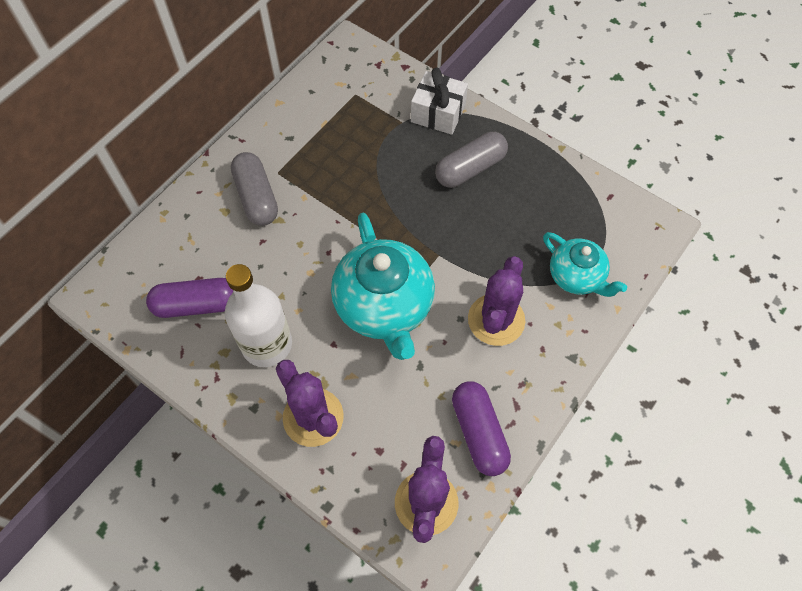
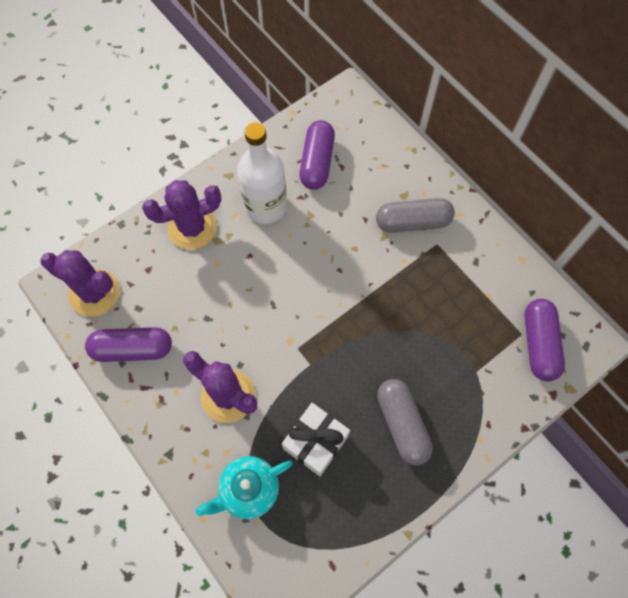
camera: 105 degrees right, 5 degrees up
(361, 81) = (539, 344): none -> purple capsule
(384, 307) = (271, 303): turquoise teapot -> none
(438, 113) = (481, 411): white gift -> white gift (315, 442)

